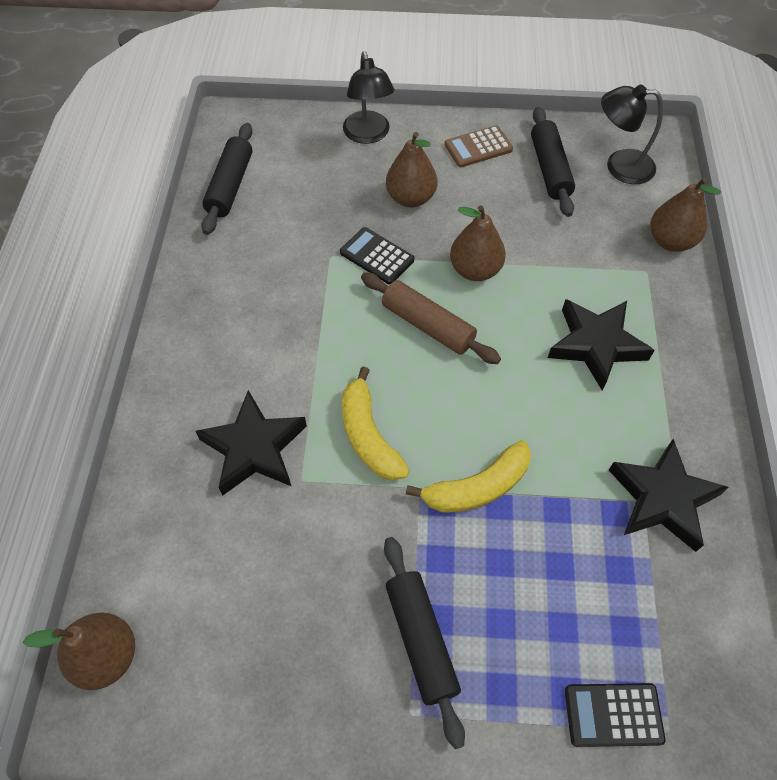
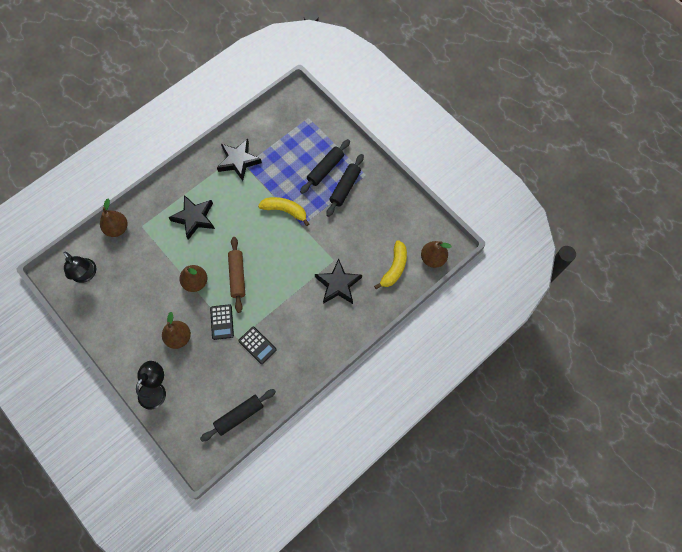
camera: 135 degrees left, 10 degrees up
(368, 435) = (299, 256): yellow banana -> yellow banana (394, 268)
(478, 147) = (123, 337): brown calculator -> none
(549, 169) = (112, 299): black rolling pin -> black rolling pin (325, 169)
(613, 714) = (317, 132): black calculator -> black calculator (257, 345)

